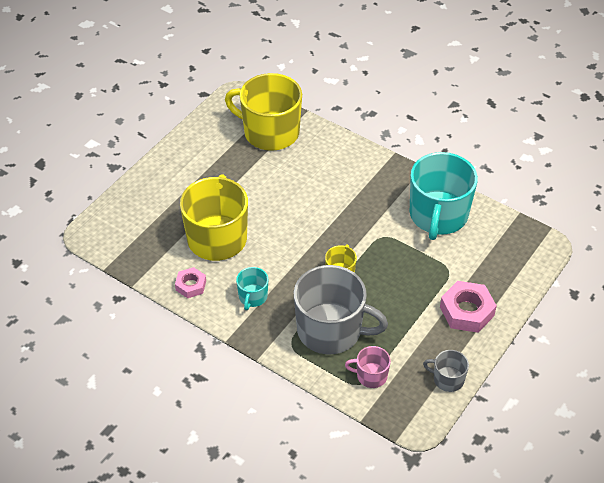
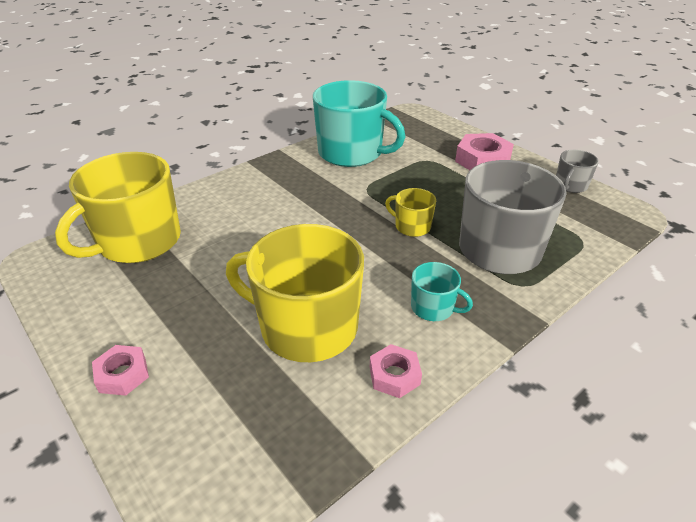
camera: 75 degrees left, 10 degrees down
(162, 172) = (122, 374): none -> pink nut
(371, 376) = (570, 231): pink mug -> none

